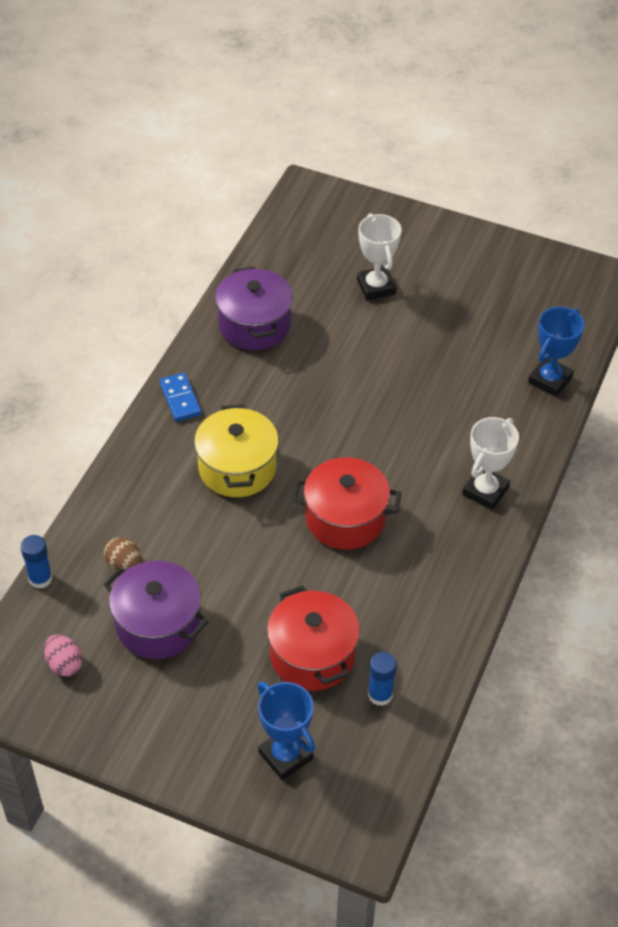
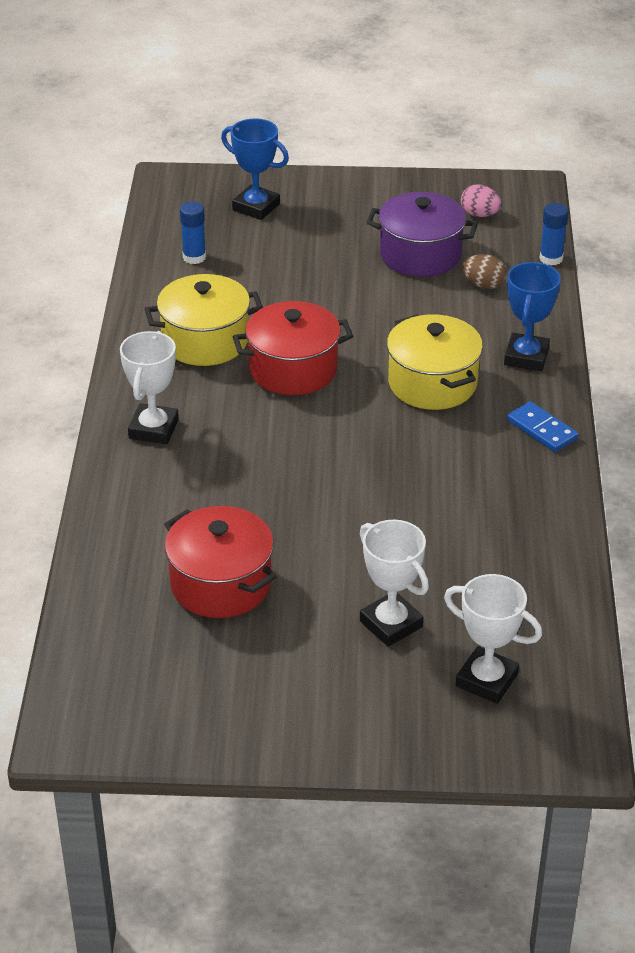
camera: 160 degrees right, 10 degrees down
(254, 325) = (516, 531): purple pot -> none
(312, 655) = (268, 267): red pot -> red pot (221, 584)
(336, 238) = (486, 680): none -> white trophy
(409, 575) = (205, 341): none -> yellow pot
(550, 380) = (112, 565): blue trophy -> blue trophy (526, 357)

